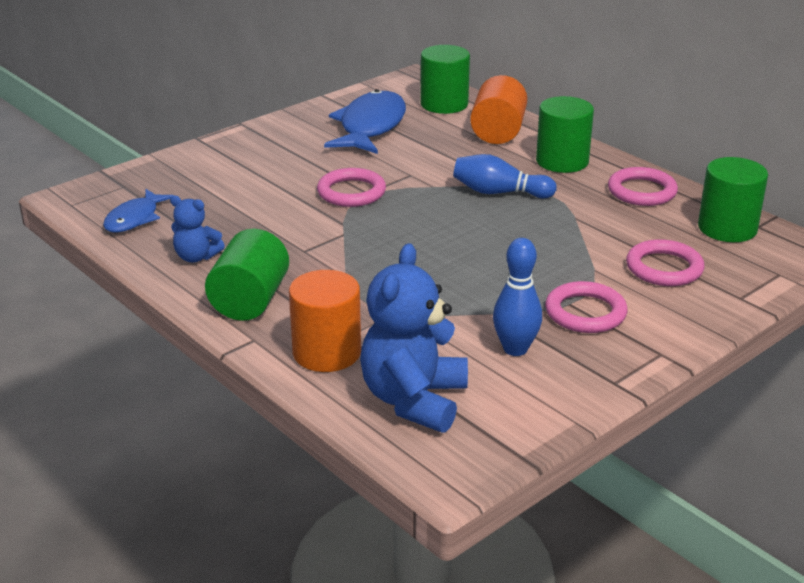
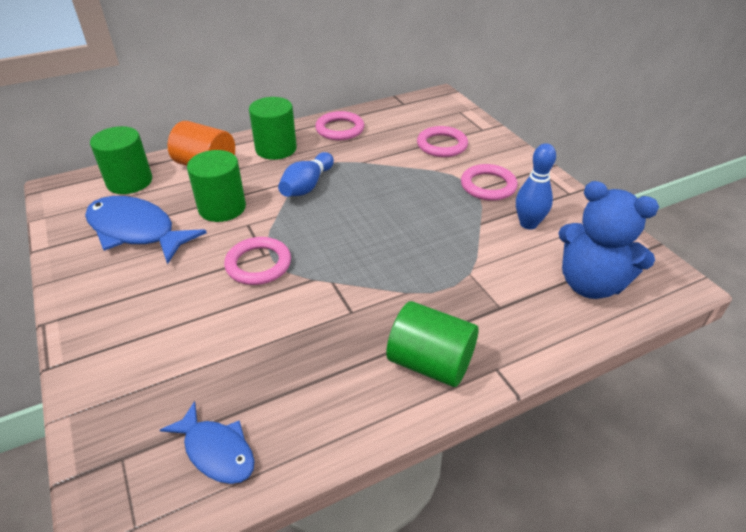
camera: 75 degrees left, 10 degrees up
(196, 257) = (332, 397): blue teddy bear -> none
(327, 352) = (523, 322): orange cylinder -> none
(727, 228) = (402, 113): green cylinder -> green cylinder (222, 208)

